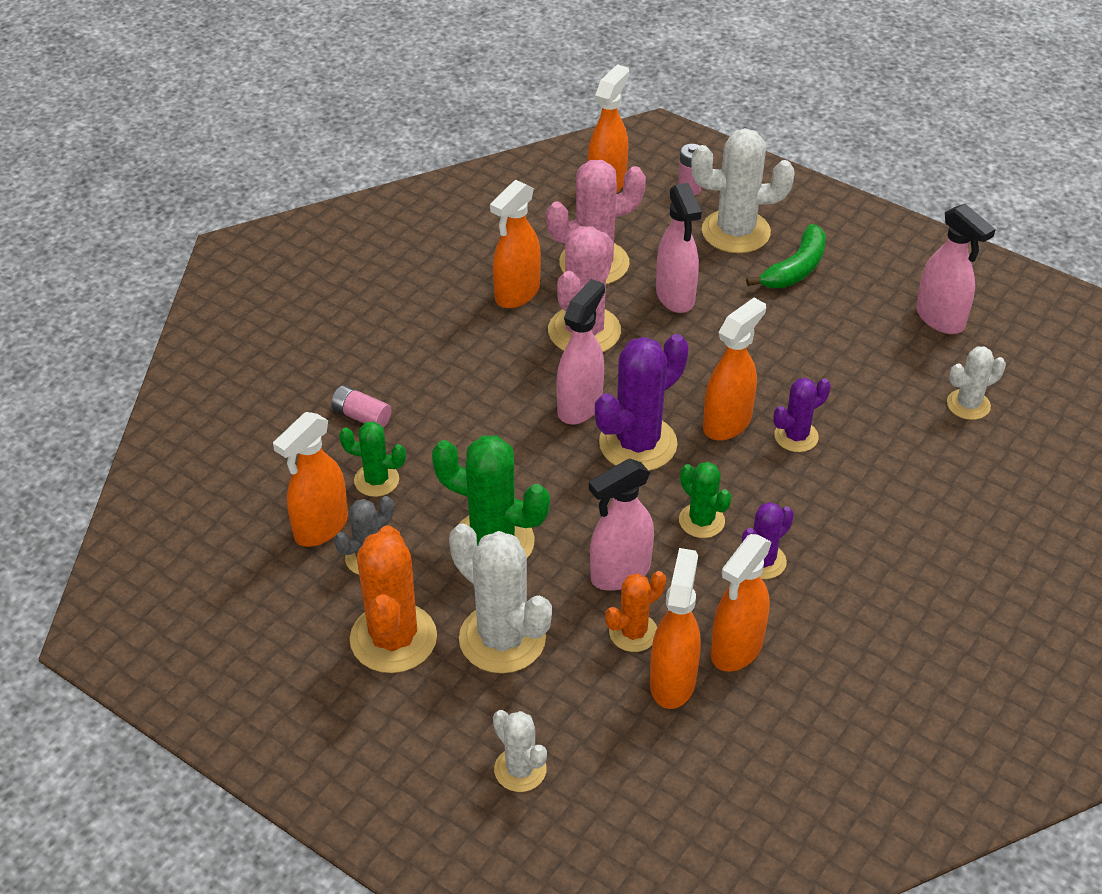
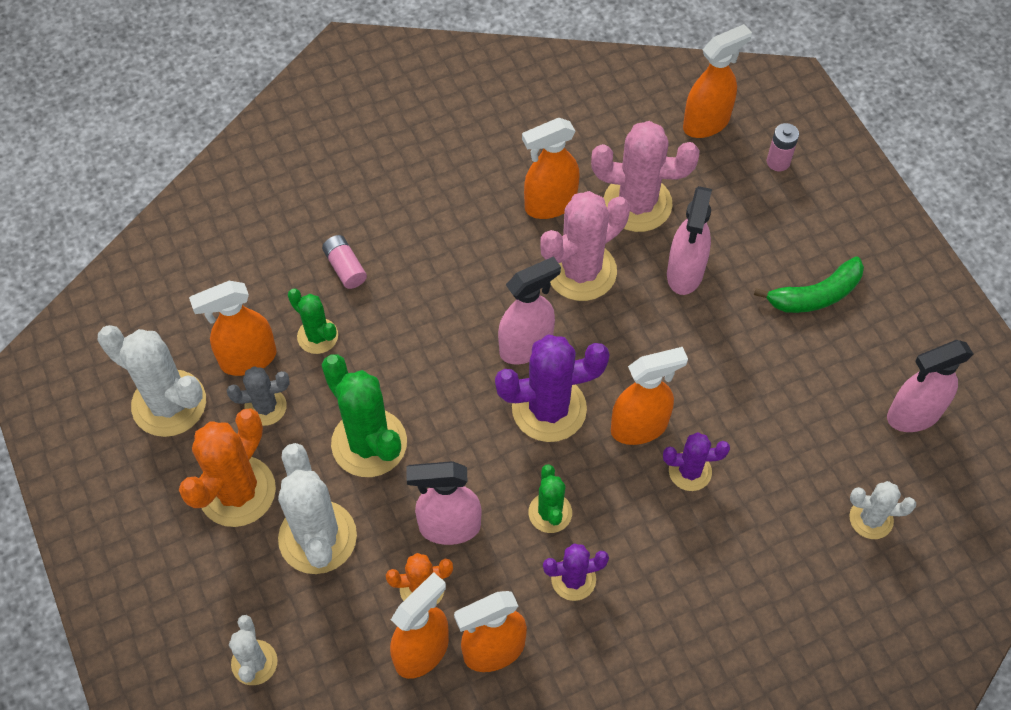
camera: 30 degrees right, 15 degrees up
(735, 232) = (788, 229): white cactus -> white cactus (169, 403)
(940, 319) = (913, 415): pink spray bottle -> pink spray bottle turned 75 degrees clockwise

